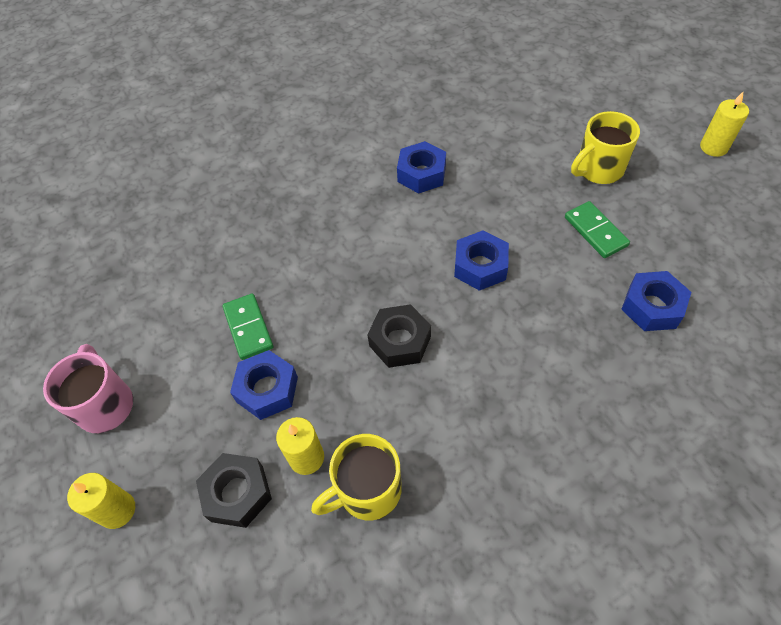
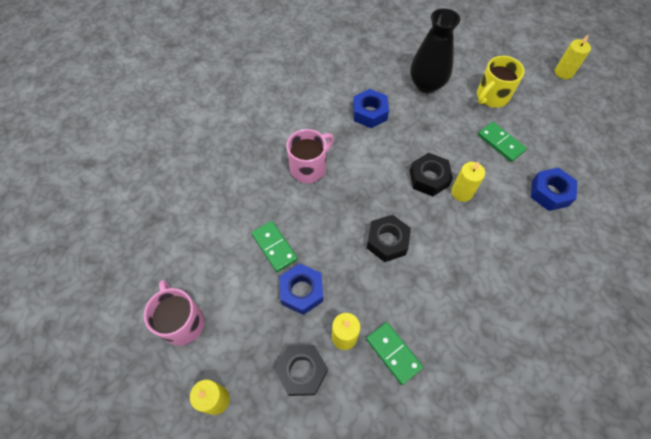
camera: 15 degrees left, 5 degrees up
(322, 234) = (309, 168): none -> pink mug
(367, 490) = (393, 353): yellow mug -> green domino
(480, 266) = (429, 178): blue nut -> black nut
(510, 145) = (426, 84): none -> black vase
(522, 290) = (462, 192): none -> yellow candle

